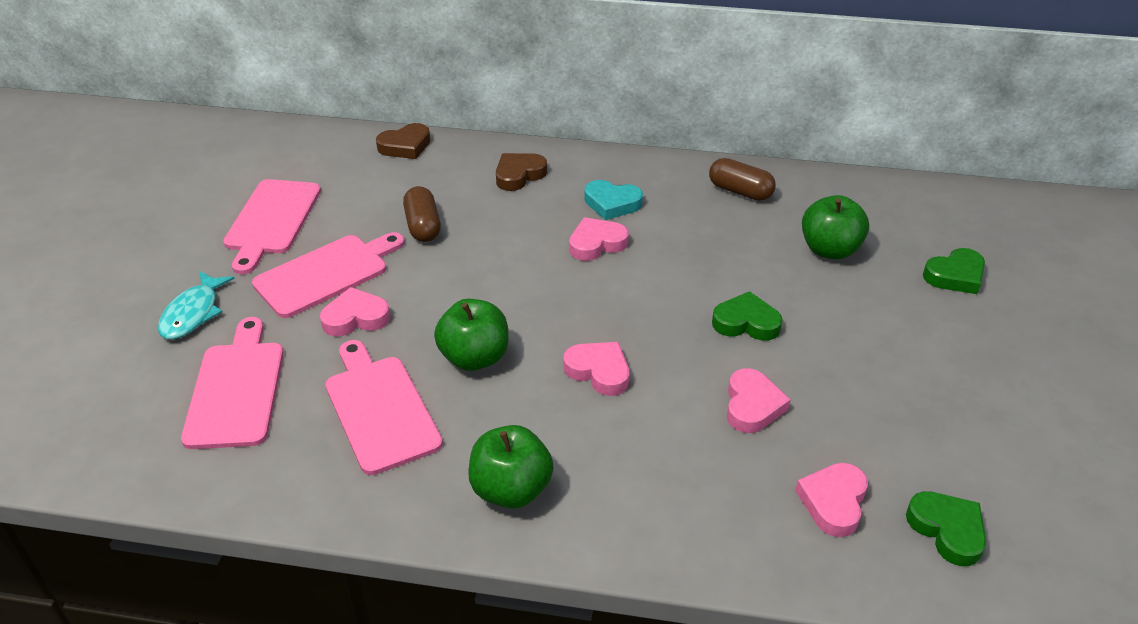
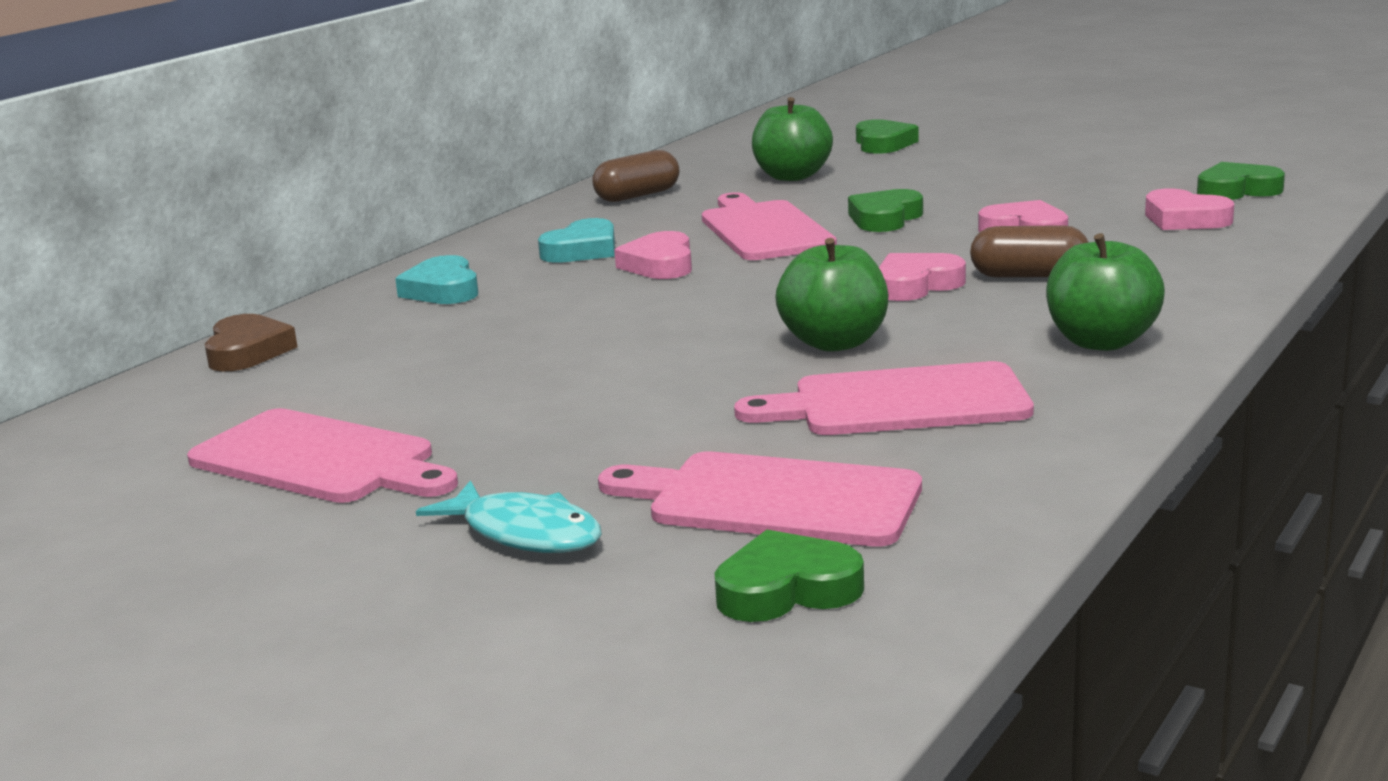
camera: 65 degrees left, 20 degrees down
(134, 420) = (787, 589): none -> green heart
(326, 273) = (533, 423): pink cutting board -> pink cutting board (763, 230)
(356, 318) = (673, 408): pink heart -> none
(423, 226) = (491, 353): brown capsule -> brown capsule (1029, 275)
(519, 175) = (442, 290): brown heart -> turquoise heart

